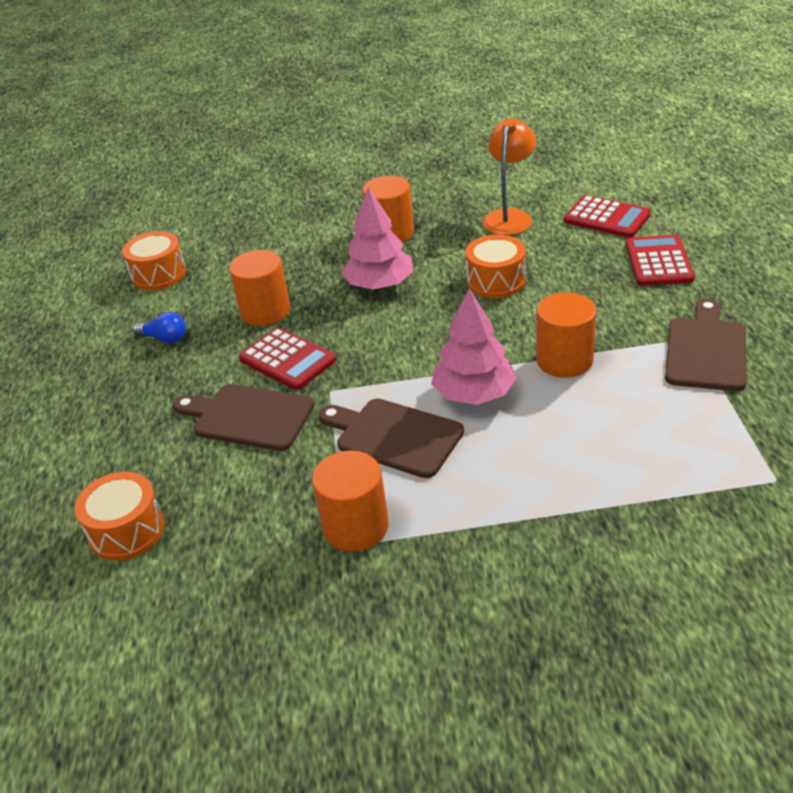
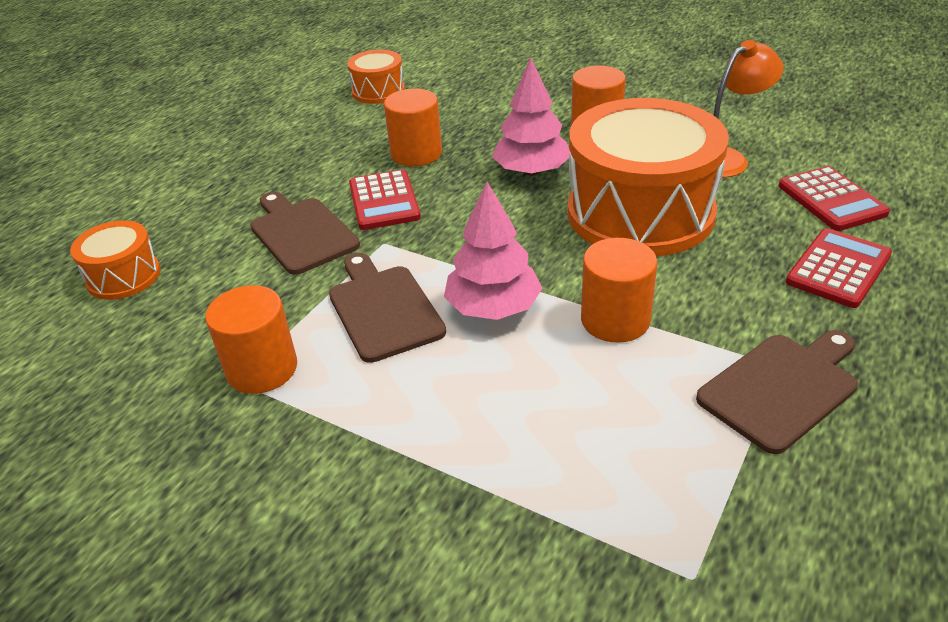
camera: 35 degrees right, 0 degrees up
(165, 338) = (322, 143): blue light bulb -> none
(496, 281) = (640, 213): orange drum -> orange drum, size x2.12

